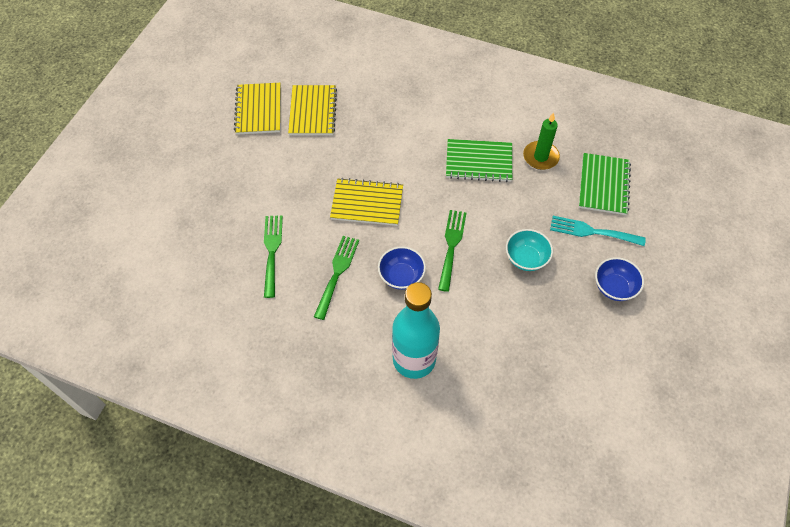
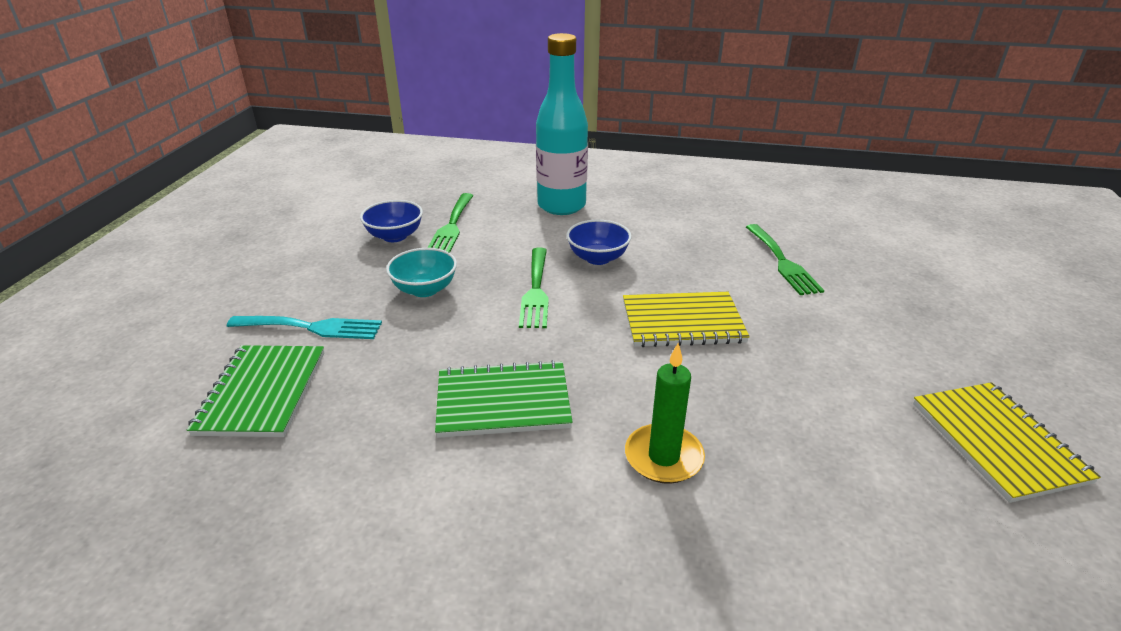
camera: 170 degrees right, 25 degrees down
(312, 111) = (884, 454): yellow notebook -> none
(337, 273) = (683, 253): green fork -> green fork (452, 226)
(540, 157) = (376, 425): green candle -> green candle (663, 457)
(614, 287) = (304, 275): blue bowl -> blue bowl (395, 236)

